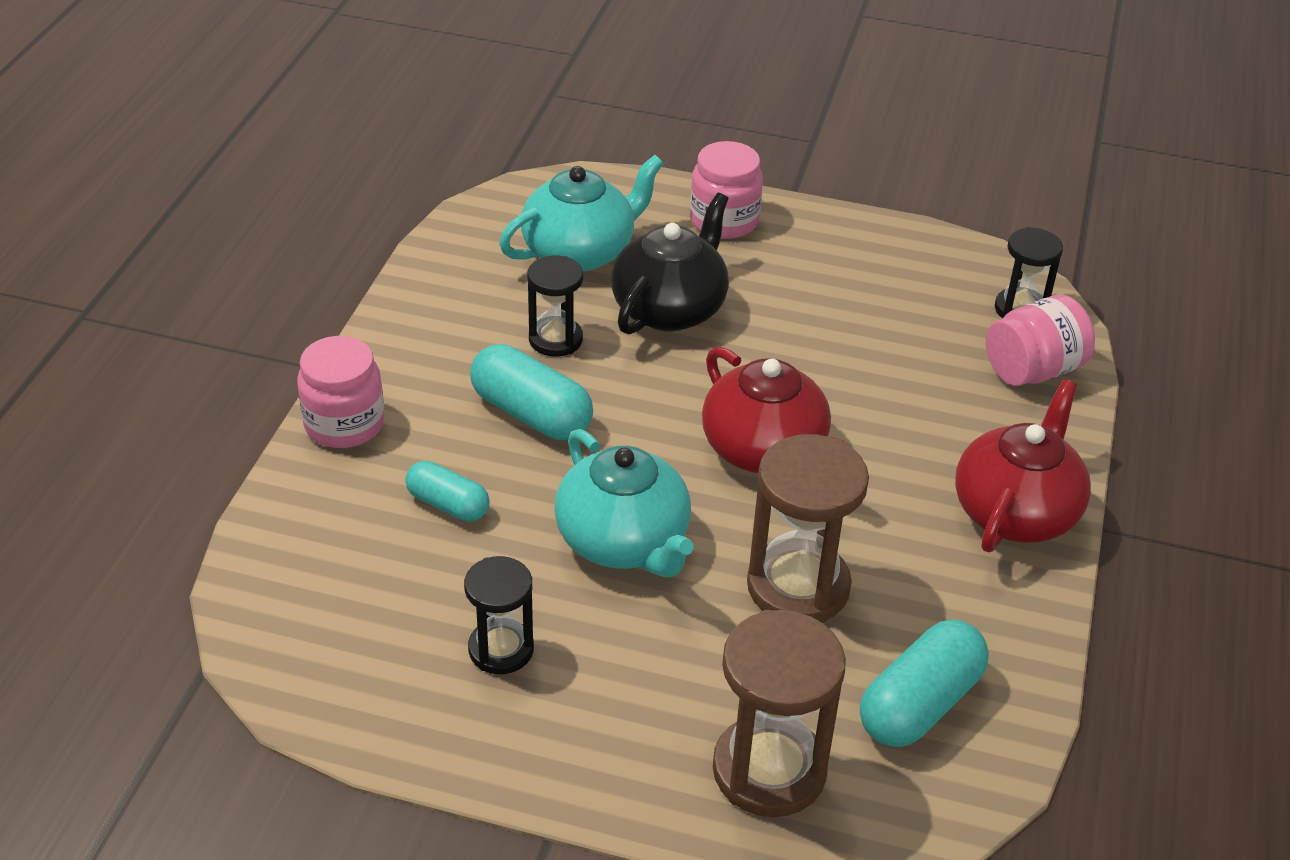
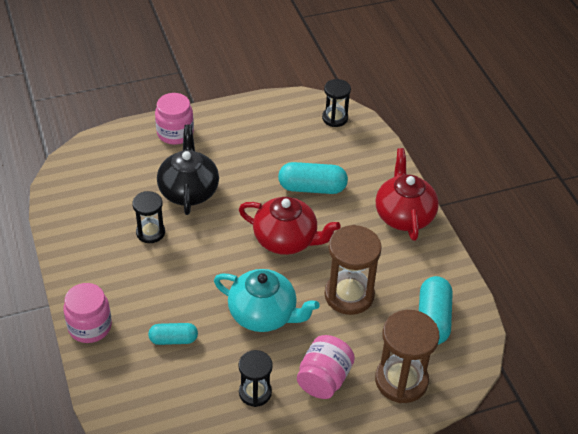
camera: 35 degrees left, 5 degrees up
(531, 414) = (172, 275): turquoise capsule -> turquoise capsule (312, 188)
(580, 251) = (122, 181): turquoise teapot -> none
(1033, 370) = (361, 145): pink jar -> pink jar (324, 379)

